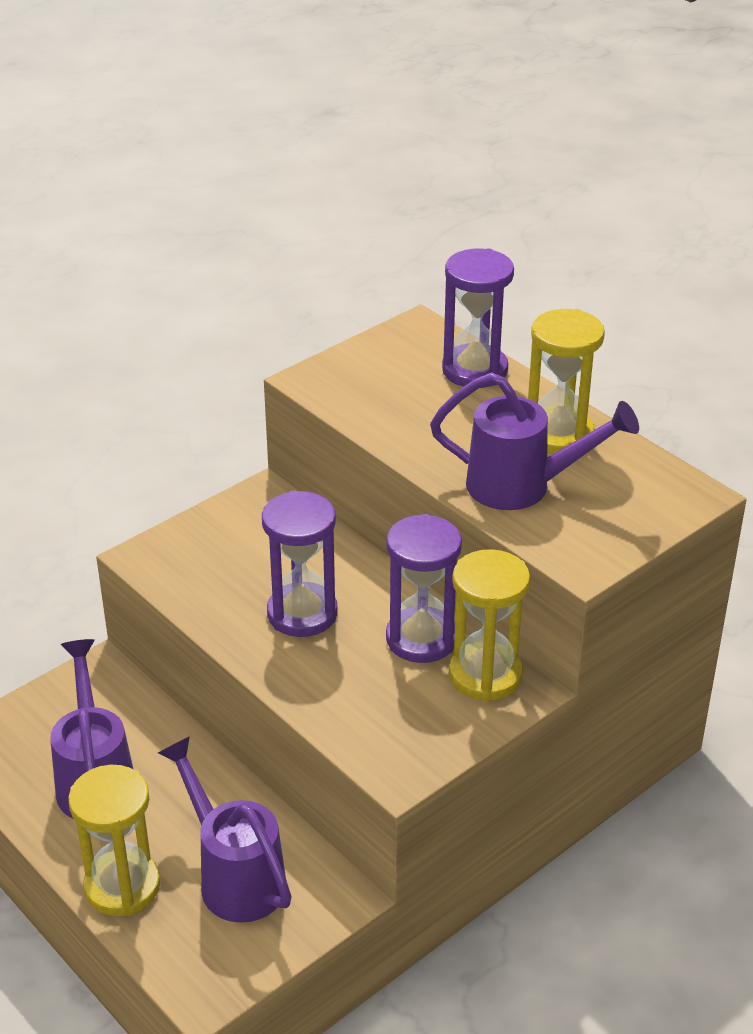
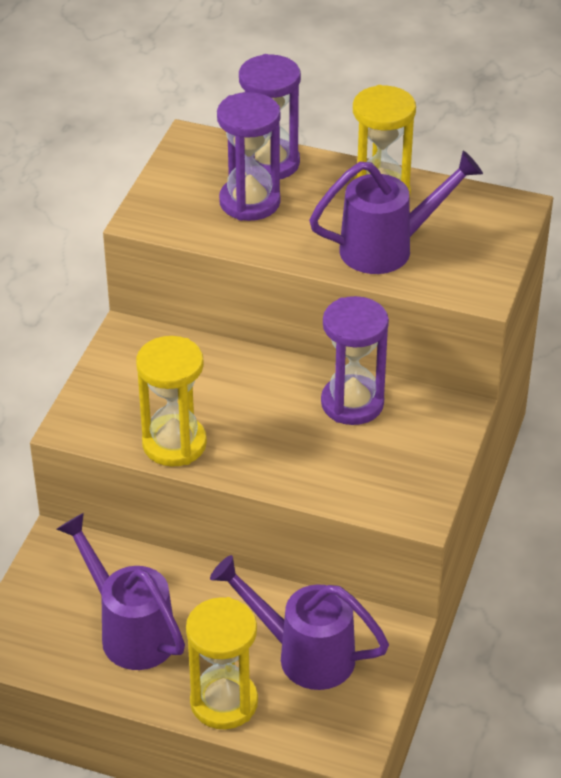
camera: 30 degrees left, 5 degrees up
(302, 613) = (244, 421): purple hourglass -> purple hourglass (249, 202)
(485, 675) = (422, 412): yellow hourglass -> yellow hourglass (174, 444)

